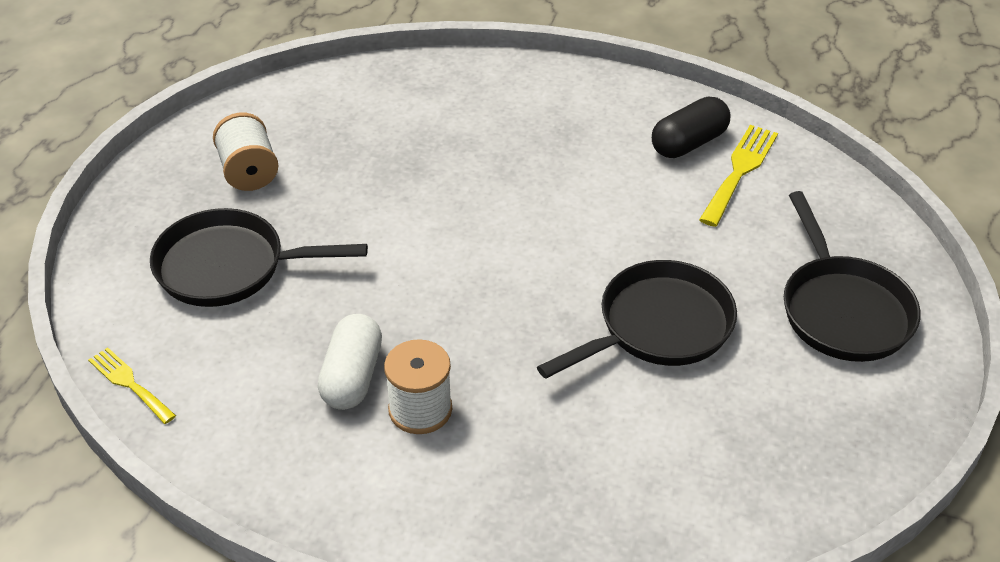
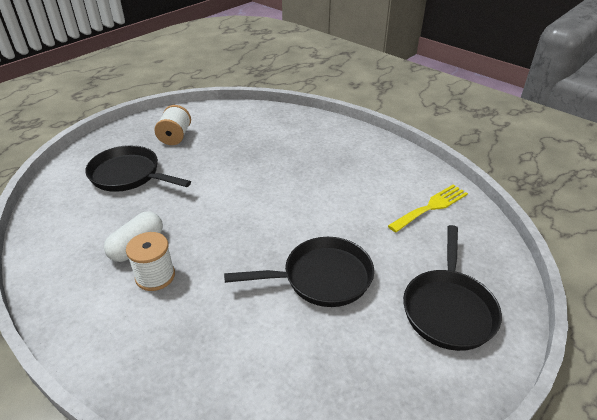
camera: 25 degrees right, 5 degrees down
(129, 383) = (37, 213): yellow fork -> none
(689, 143) = (410, 184): black capsule -> none

